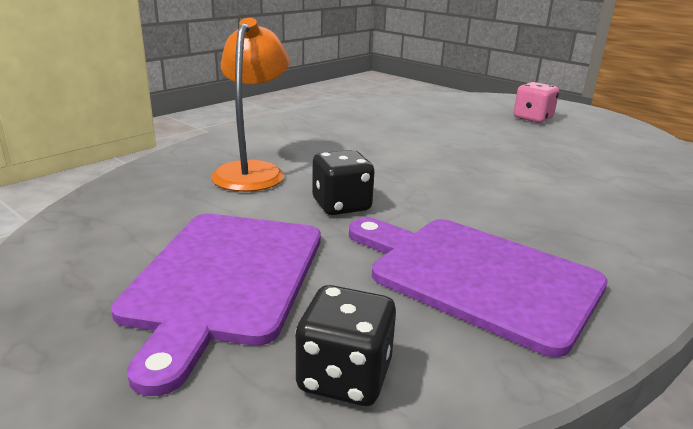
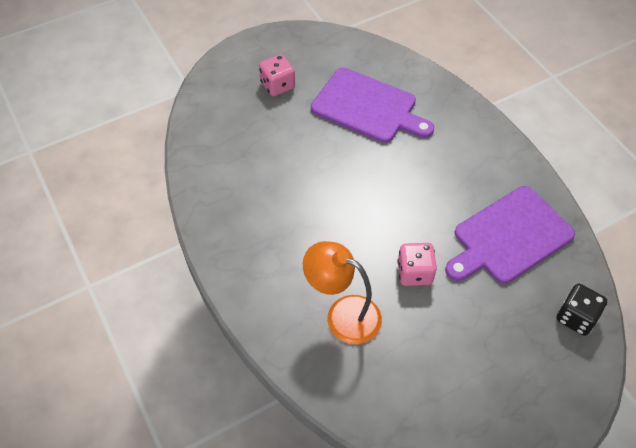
camera: 70 degrees left, 30 degrees up
(224, 279) = (493, 353): purple cutting board -> purple cutting board (368, 107)
(341, 205) = (414, 273): black dice -> pink dice

